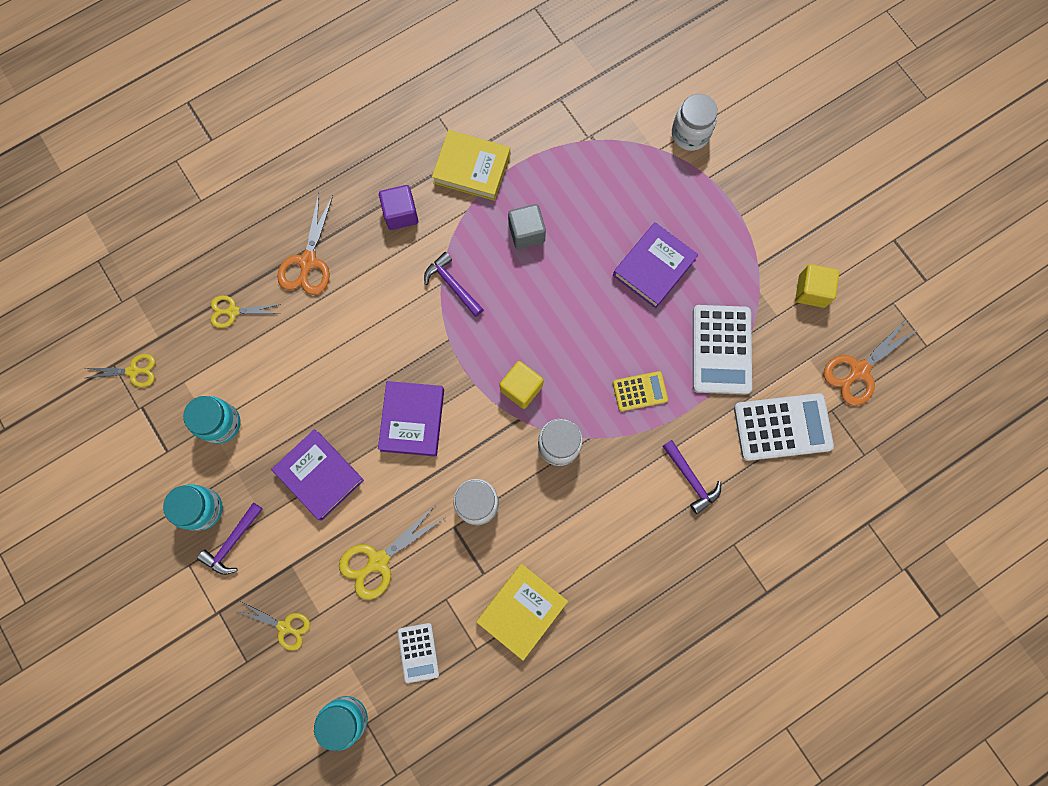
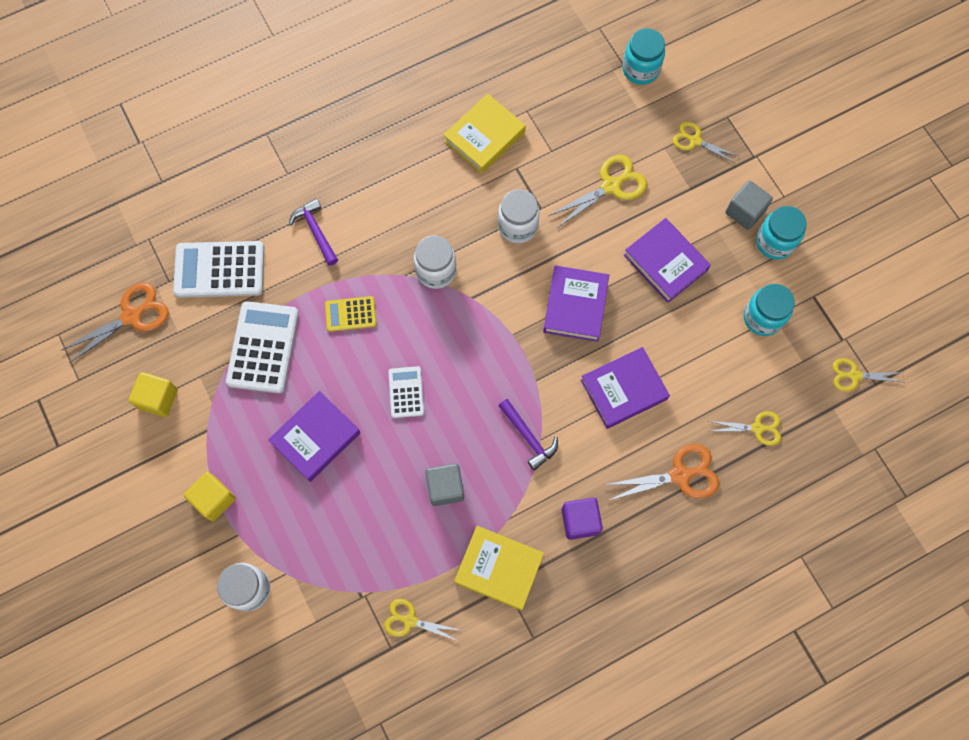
camera: 175 degrees left, 5 degrees down
(233, 542) = (745, 212): purple hammer -> grey cube
(308, 262) = (680, 475): orange scissors -> orange scissors turned 60 degrees clockwise
(362, 338) = (623, 390): none -> purple book
(418, 652) = (577, 112): white calculator -> white calculator (406, 392)
(521, 388) = (466, 327): yellow cube -> yellow cube (214, 499)
(546, 121) = (409, 620): none -> yellow scissors

